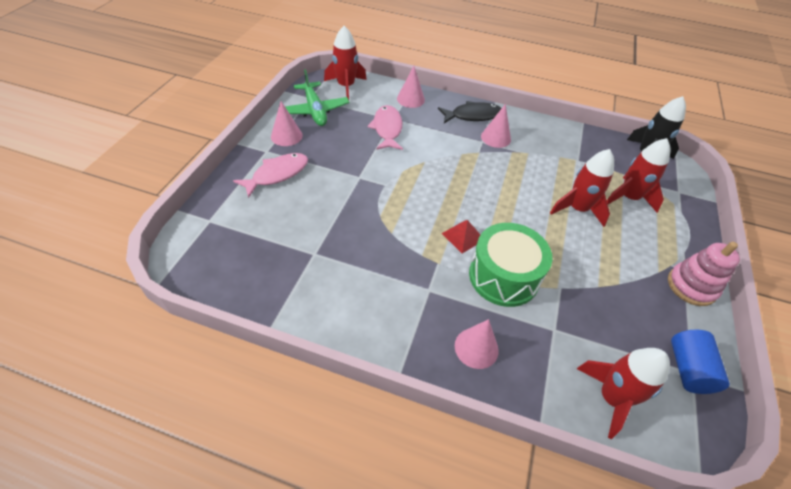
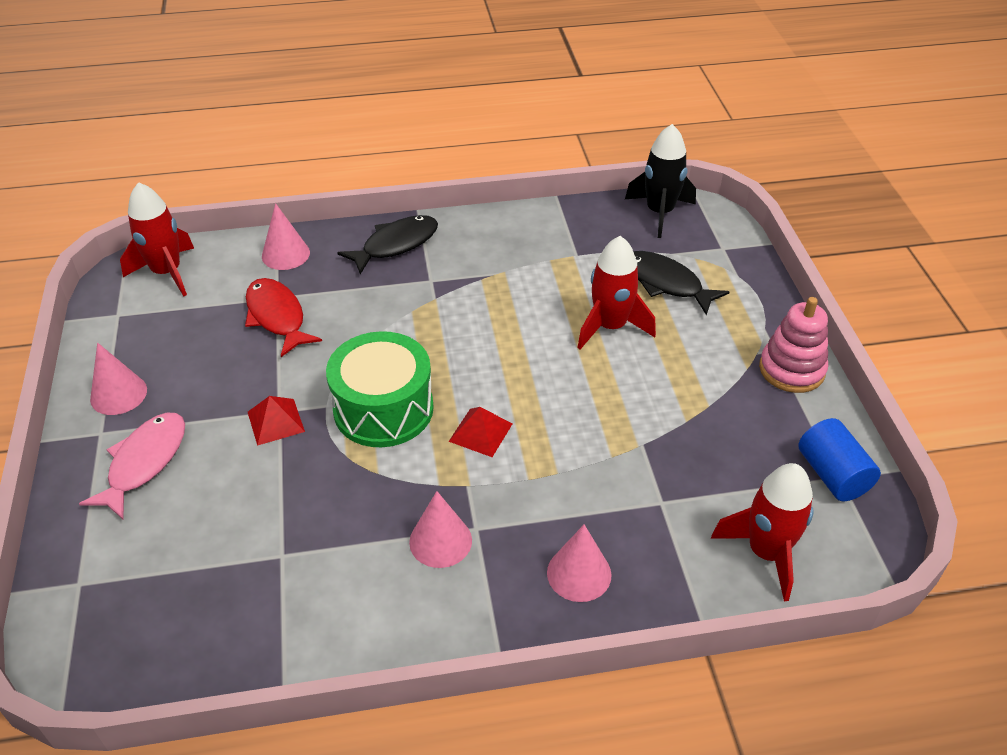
camera: 25 degrees left, 5 degrees down
(315, 110) = (140, 333): green plane -> none
(354, 182) = (275, 421): none -> red pyramid
(387, 129) = (277, 317): pink fish -> red fish
(496, 138) = (447, 266): pink cone -> pink cone (440, 541)
(503, 276) = (563, 463): green drum -> green drum (383, 409)
(628, 198) = (666, 283): red rocket -> black fish

